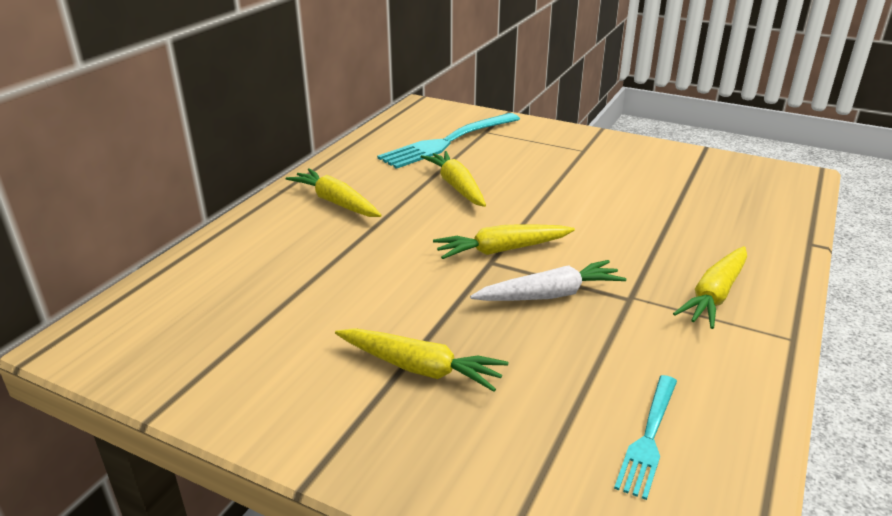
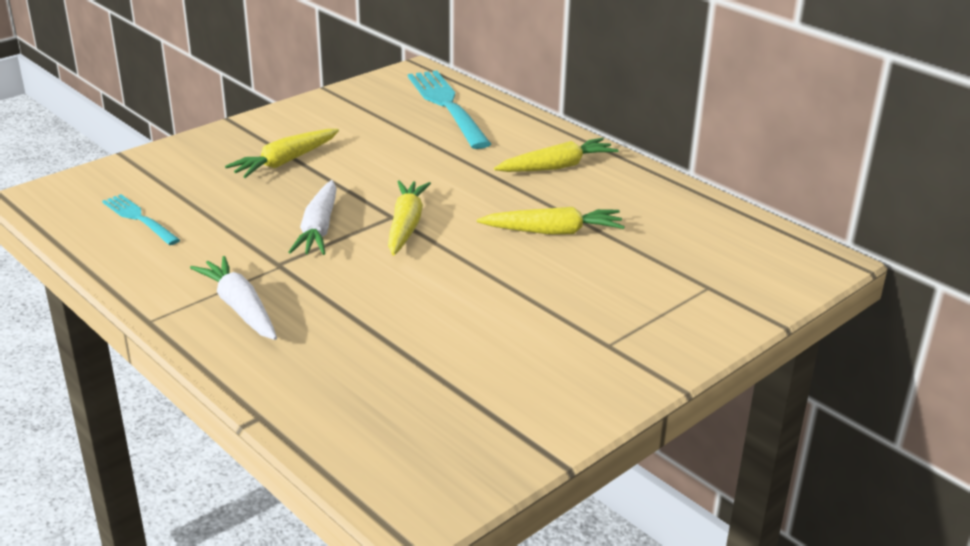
camera: 110 degrees right, 0 degrees up
(448, 142) = (682, 252): turquoise fork -> turquoise fork (447, 106)
(714, 295) = (240, 308): yellow carrot -> white carrot

